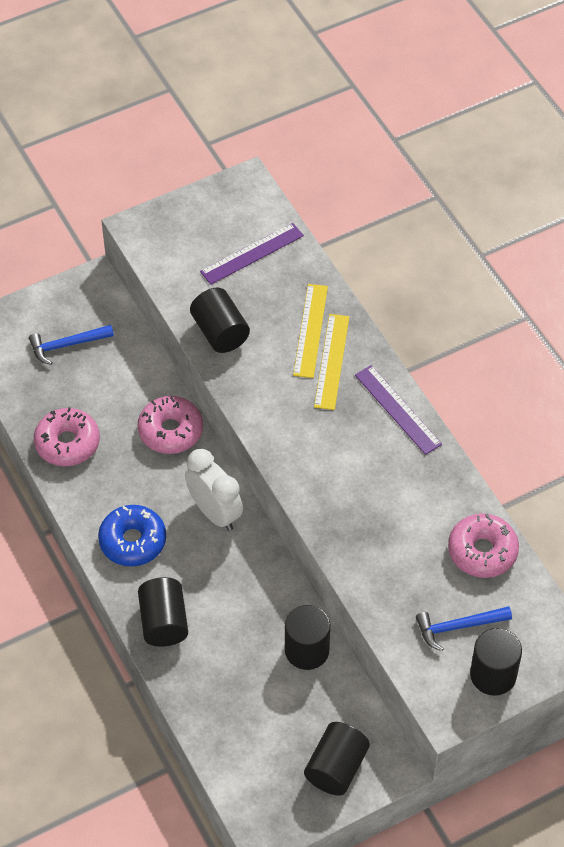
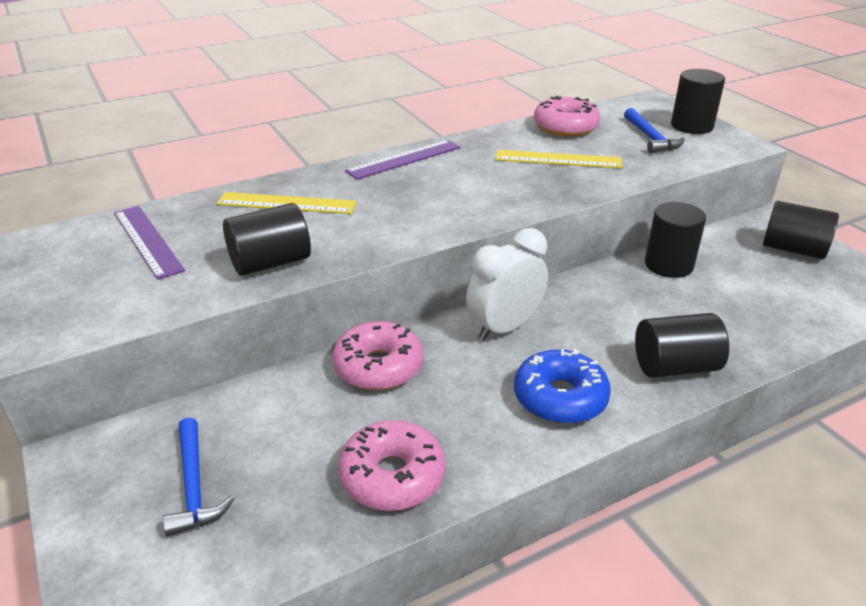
camera: 90 degrees left, 20 degrees down
(331, 361) = (335, 191): yellow ruler -> yellow ruler (558, 159)

